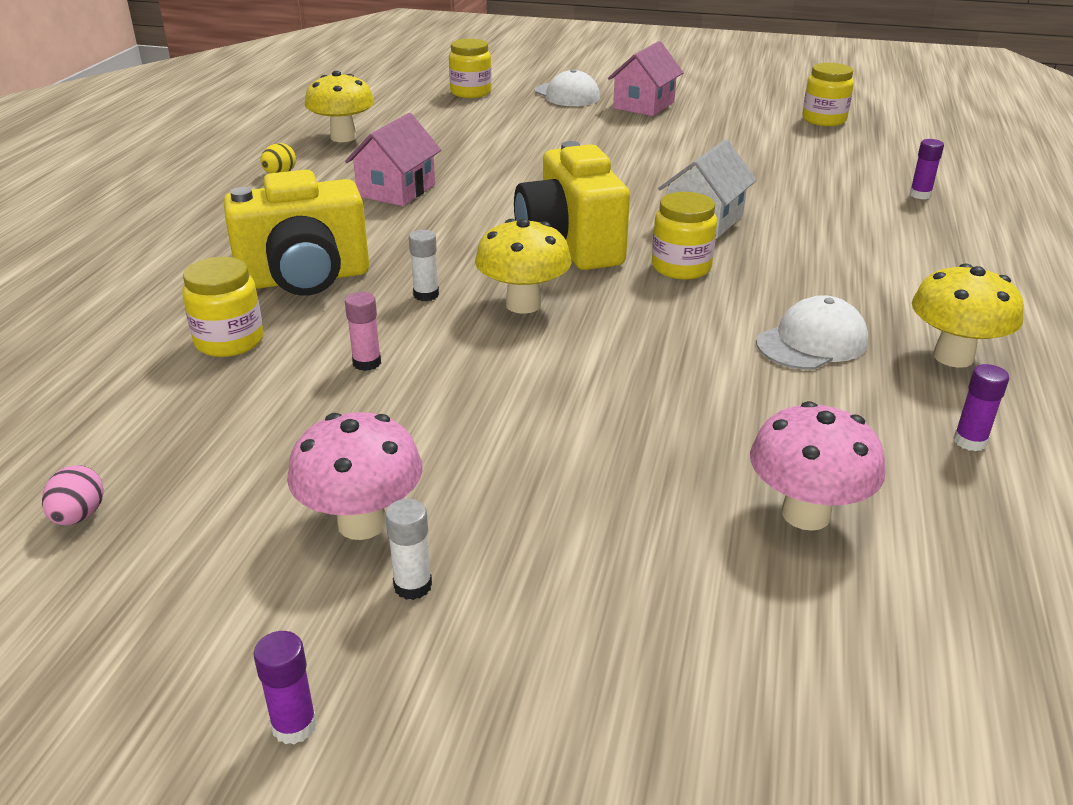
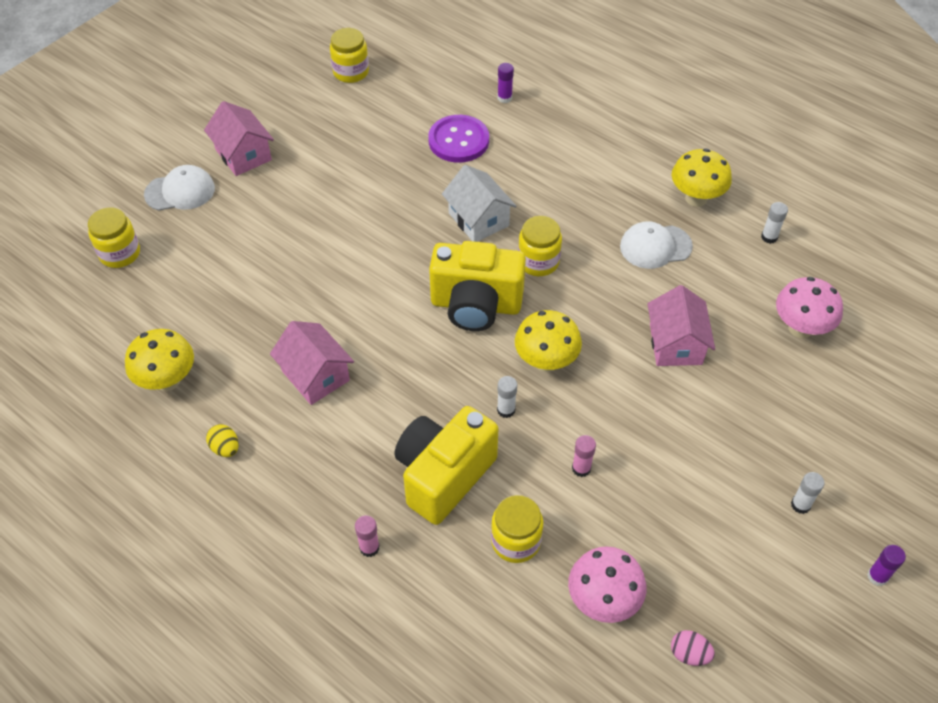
camera: 65 degrees left, 20 degrees up
(188, 261) = (369, 547): none -> pink glue stick
(305, 279) = (443, 475): yellow camera -> yellow camera turned 150 degrees counterclockwise
(362, 523) = (744, 513): pink mushroom -> pink mushroom (603, 600)
(645, 394) = (675, 344): none -> pink house
(810, 186) = (458, 140): none -> purple button
(812, 342) = (655, 246): white cap -> white cap turned 90 degrees counterclockwise
(970, 441) = (769, 237): purple glue stick -> white glue stick

